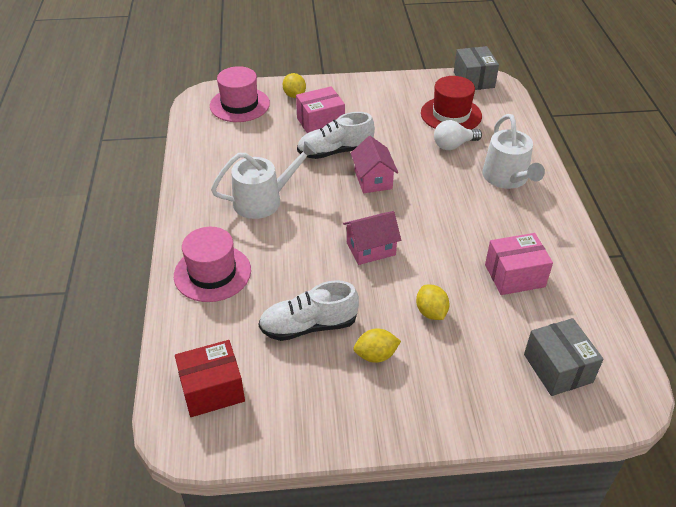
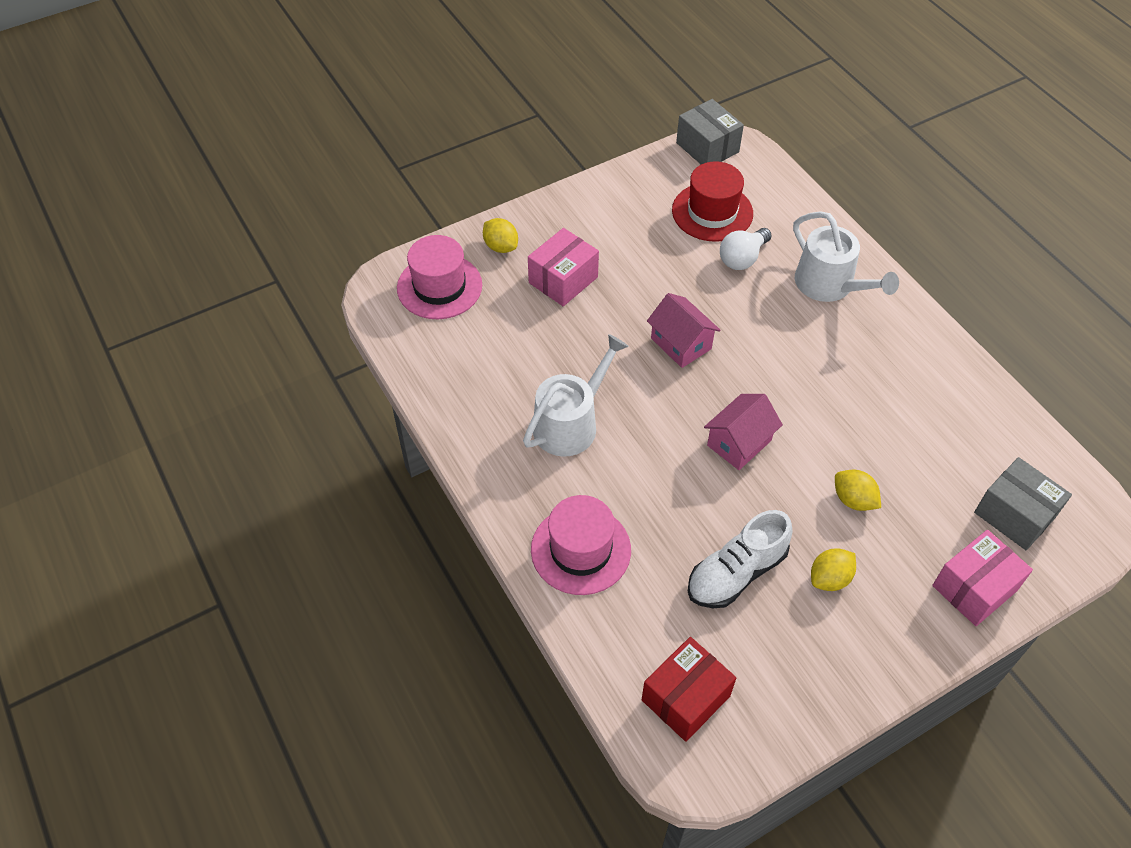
camera: 25 degrees left, 10 degrees up
(335, 151) = (609, 318): white shoe -> none
(514, 276) = (911, 417): pink box -> pink box (974, 588)

